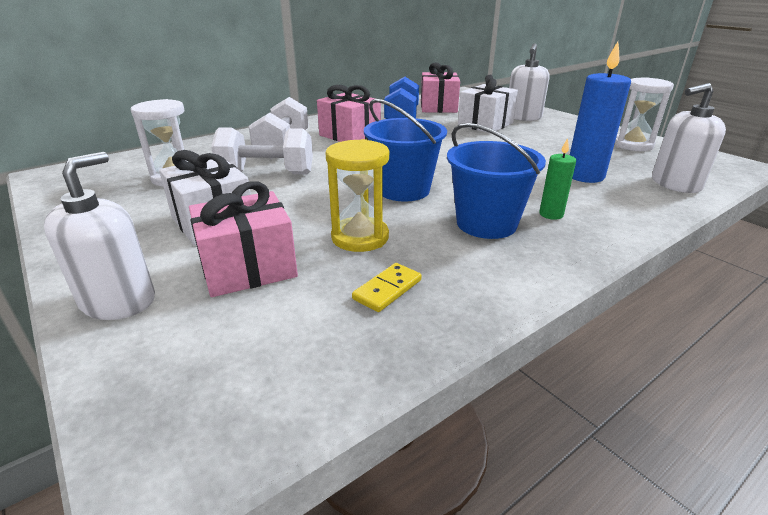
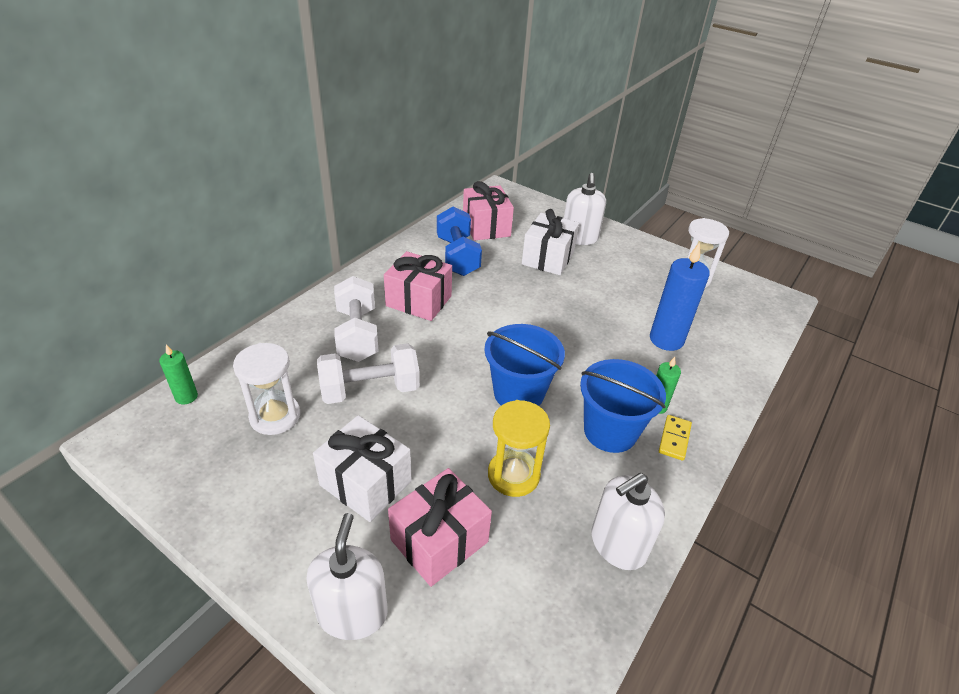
camera: 20 degrees left, 10 degrees up
(120, 161) = (186, 397): none -> green candle
(387, 289) = (568, 539): yellow domino -> yellow domino (674, 439)
(675, 184) = (740, 339): white soap dispenser -> white soap dispenser (618, 544)

